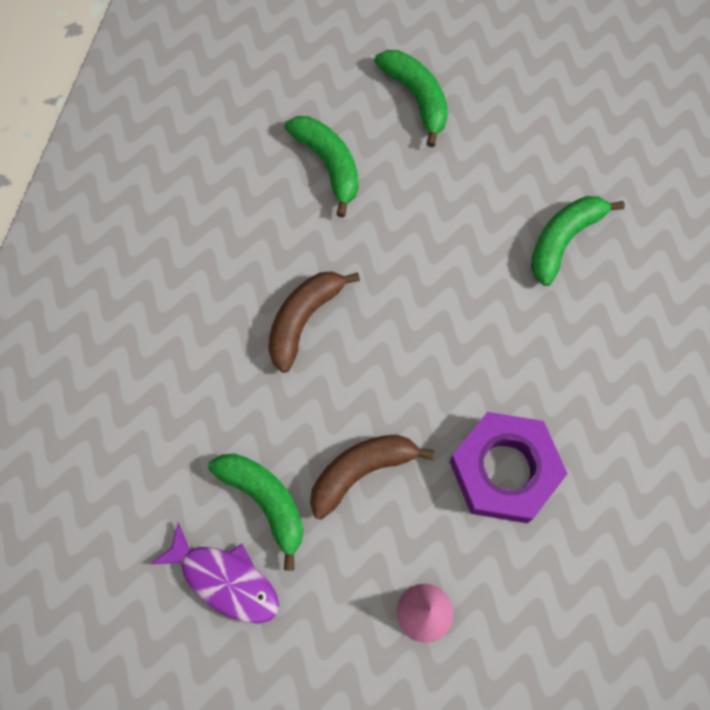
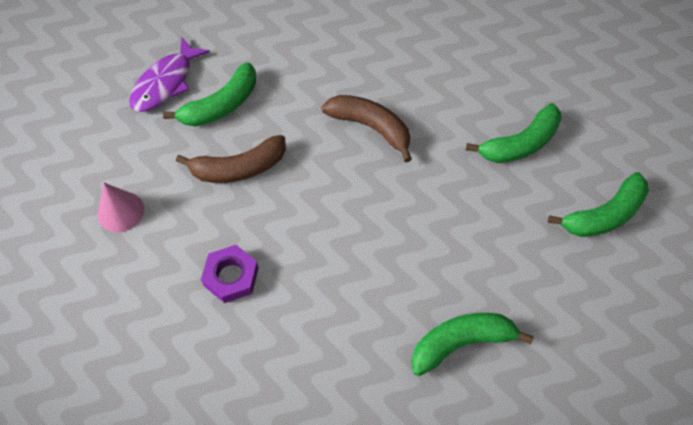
camera: 90 degrees right, 10 degrees down
(361, 472) = (239, 168): brown banana -> brown banana turned 105 degrees clockwise
(504, 470) = (231, 276): purple nut -> purple nut, size x0.57
(563, 240) = (461, 343): green banana -> green banana turned 60 degrees counterclockwise

